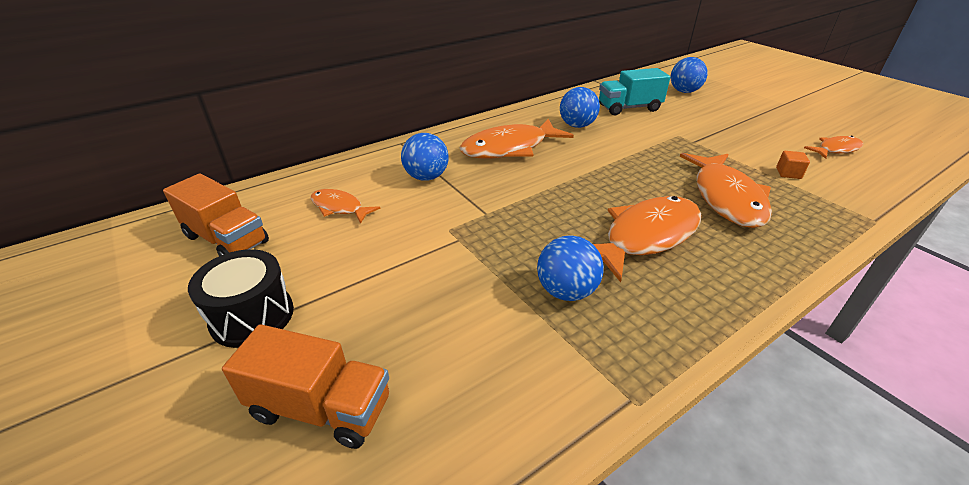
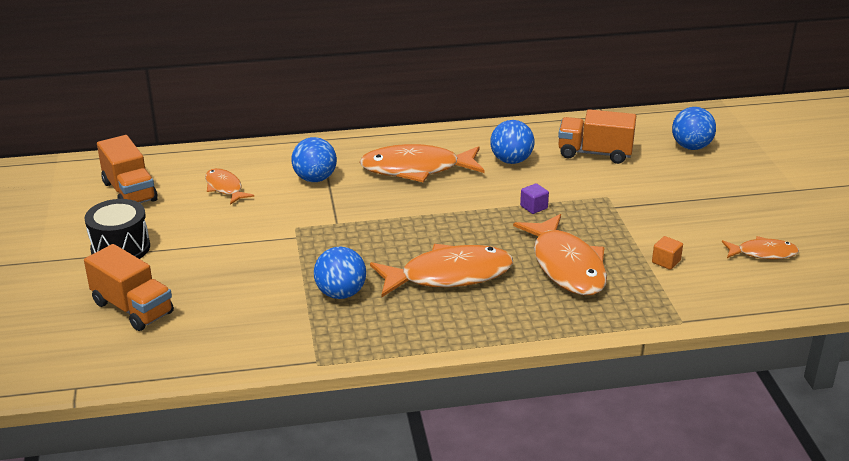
camera: 25 degrees right, 5 degrees down
(629, 108) = (594, 153): turquoise truck -> orange truck
(637, 156) = (533, 207): none -> purple cube
(726, 198) = (566, 266): orange fish -> orange fish turned 45 degrees counterclockwise

